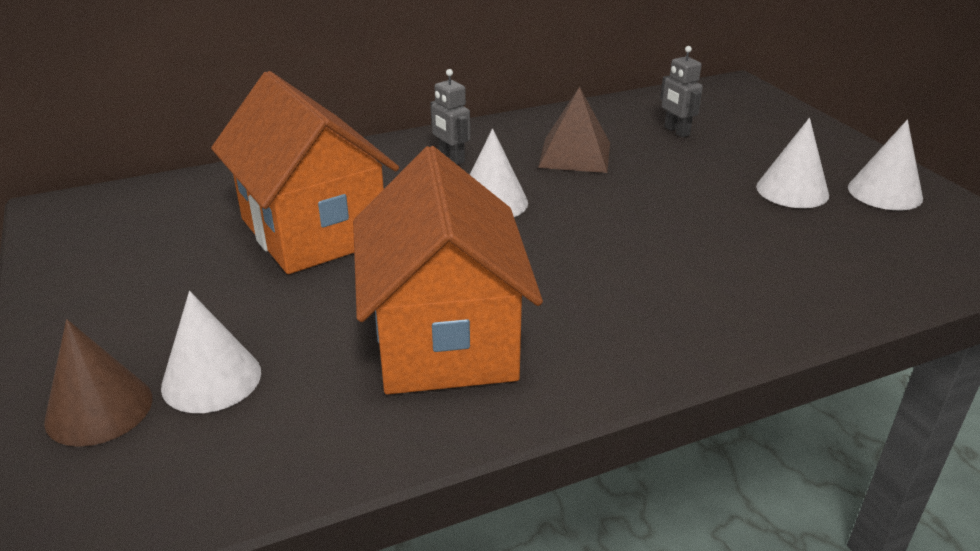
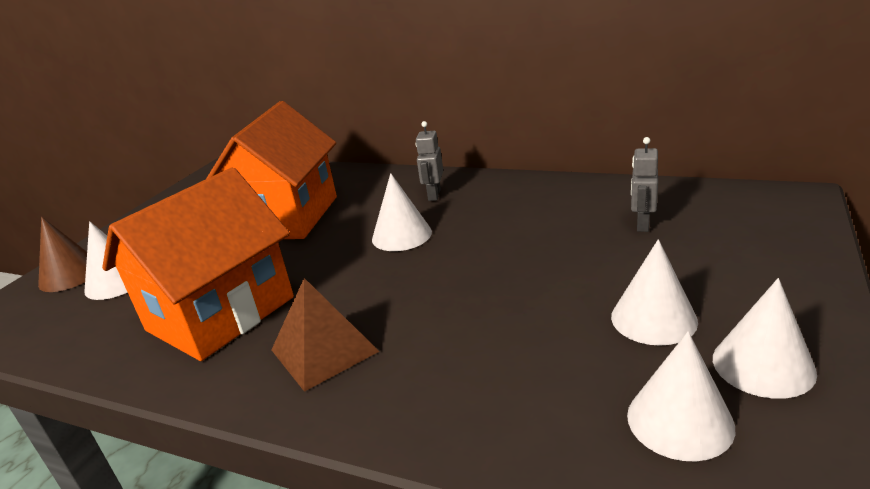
camera: 50 degrees right, 5 degrees down
(574, 155) = (519, 218): brown pyramid -> brown pyramid (324, 350)
(900, 239) = (679, 420): none -> white cone

